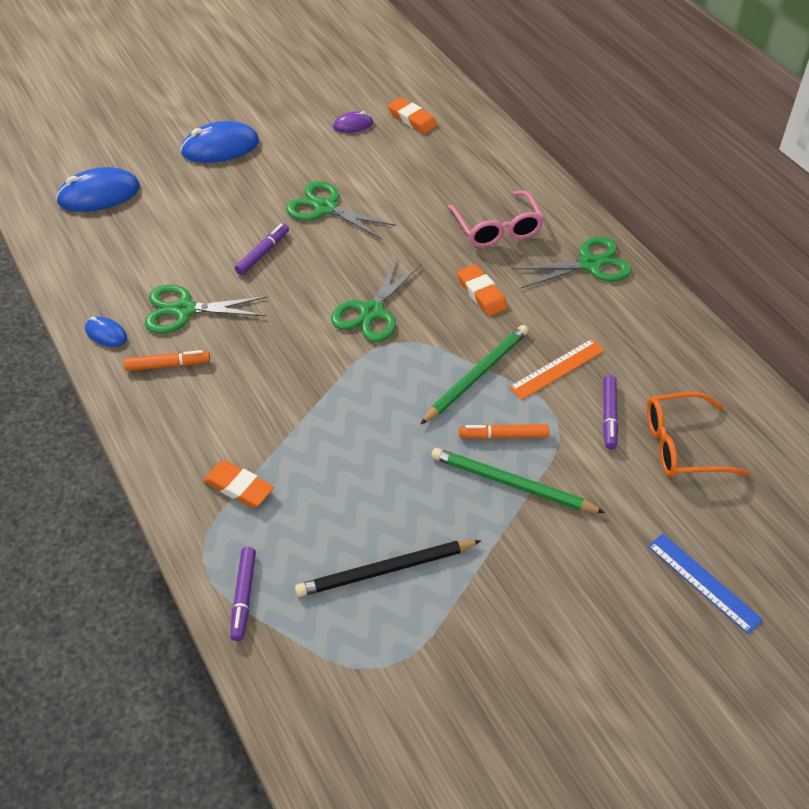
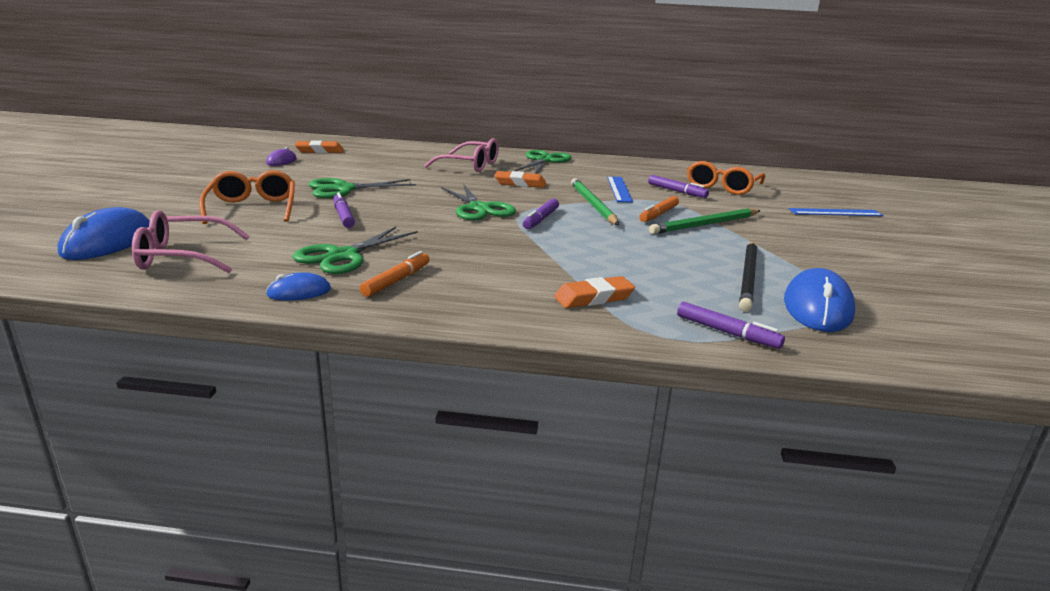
camera: 55 degrees left, 25 degrees down
(109, 243) = (182, 257): none -> pink glasses
(220, 147) = (188, 193): blue mouse -> blue mouse (817, 307)
(226, 200) = (252, 208): none -> orange glasses
(389, 364) = (540, 219): none -> purple marker
(557, 369) = (619, 189): orange ruler -> blue ruler

